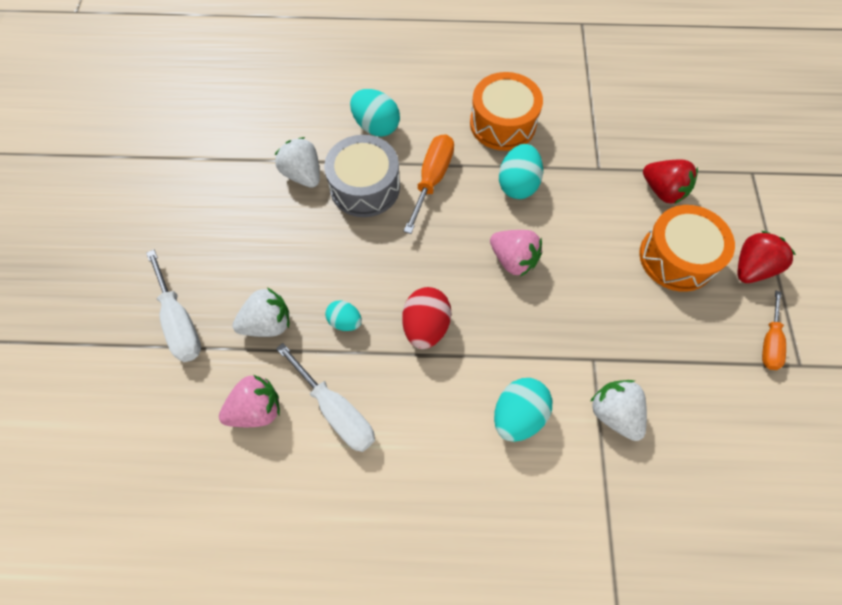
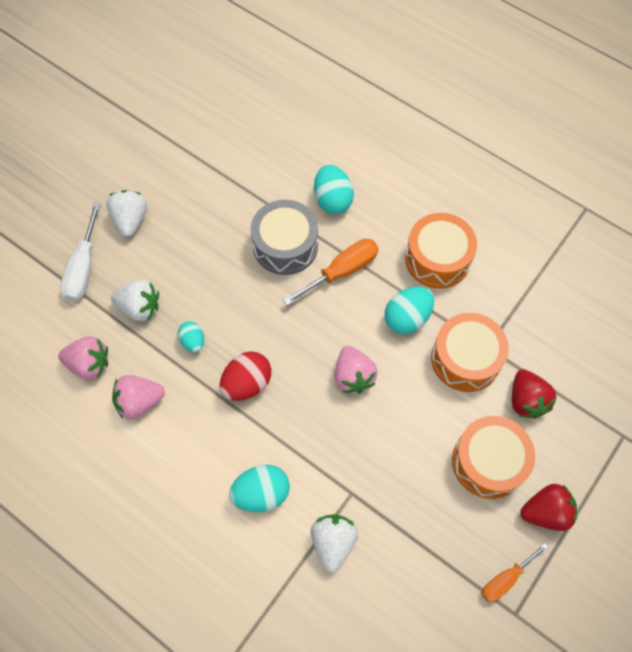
camera: 35 degrees right, 0 degrees up
(303, 174) = (247, 207): white strawberry -> white strawberry (131, 220)
(336, 411) = (139, 402): white screwdriver -> pink strawberry
(590, 188) = (465, 359): none -> orange drum

